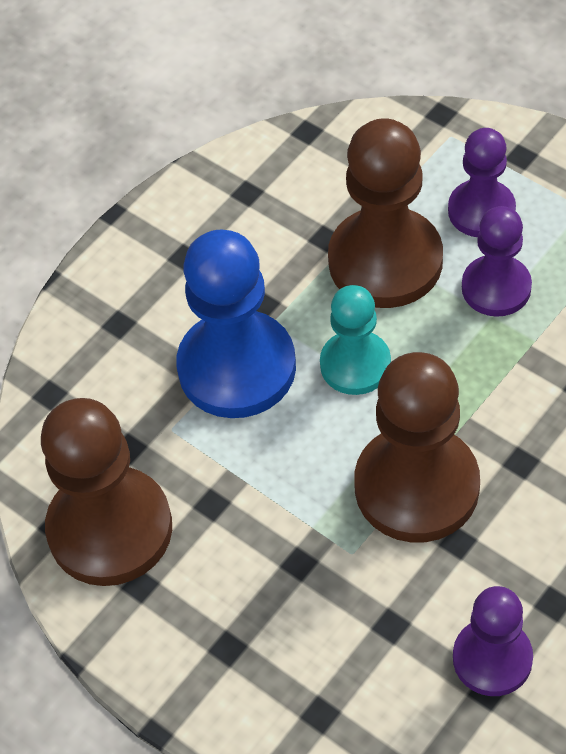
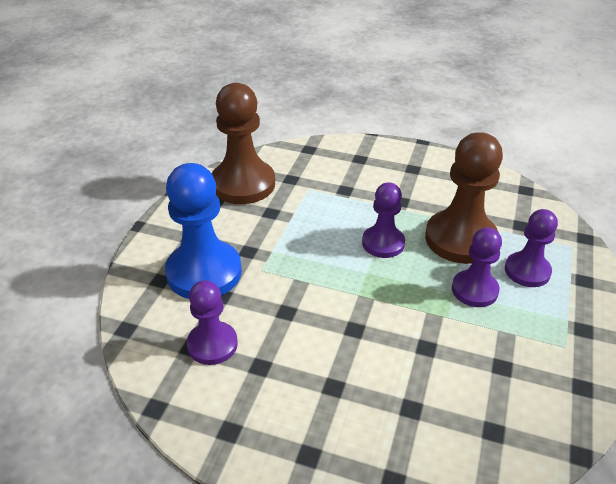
camera: 65 degrees right, 15 degrees down
(237, 367) = (356, 201): blue pawn -> blue pawn (204, 272)
(355, 364) = (383, 243): turquoise pawn -> purple pawn
(416, 486) = (315, 286): brown pawn -> none

